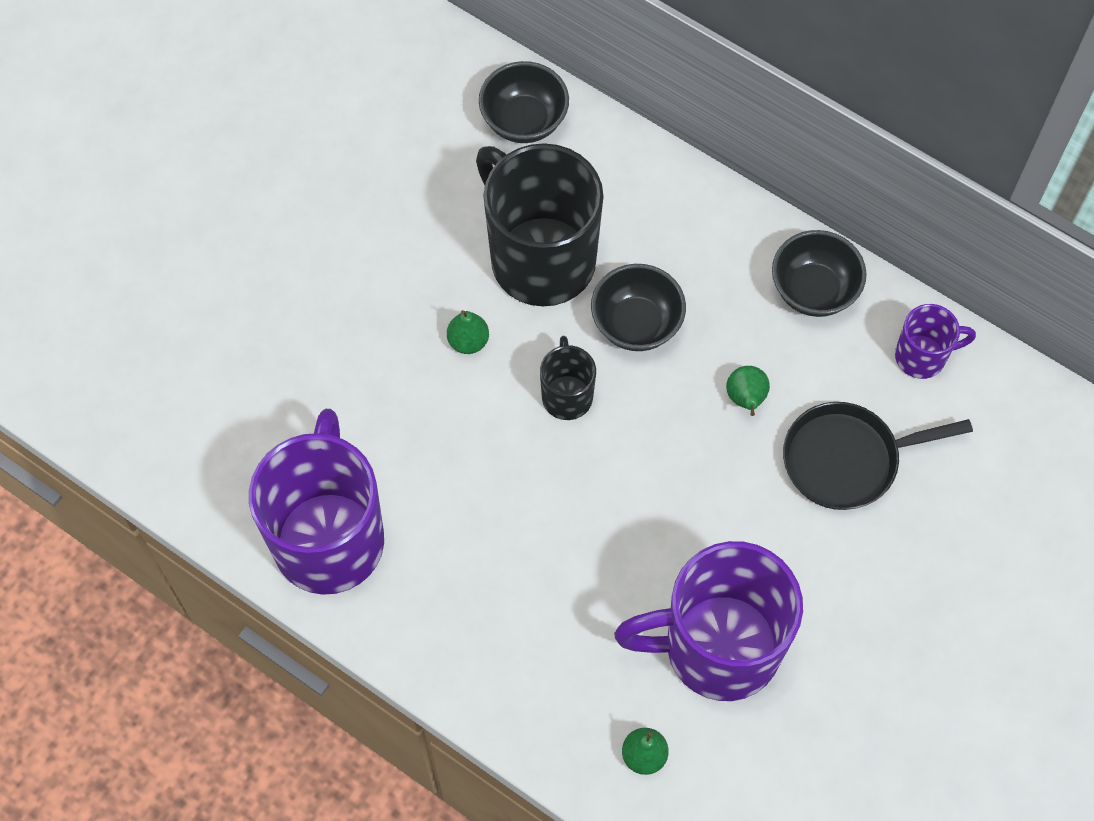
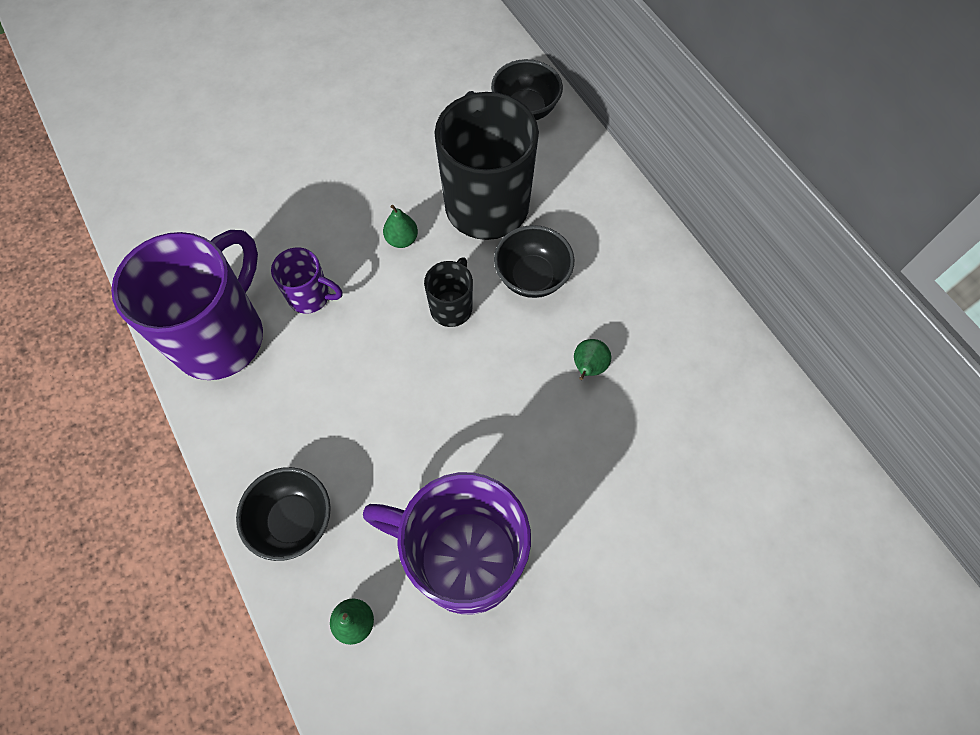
camera: 25 degrees right, 0 degrees up
(813, 290) = (683, 308): black bowl -> black bowl (293, 520)
(847, 459) = (647, 450): black pan -> none
(922, 356) = (749, 394): purple mug -> purple mug (310, 296)

